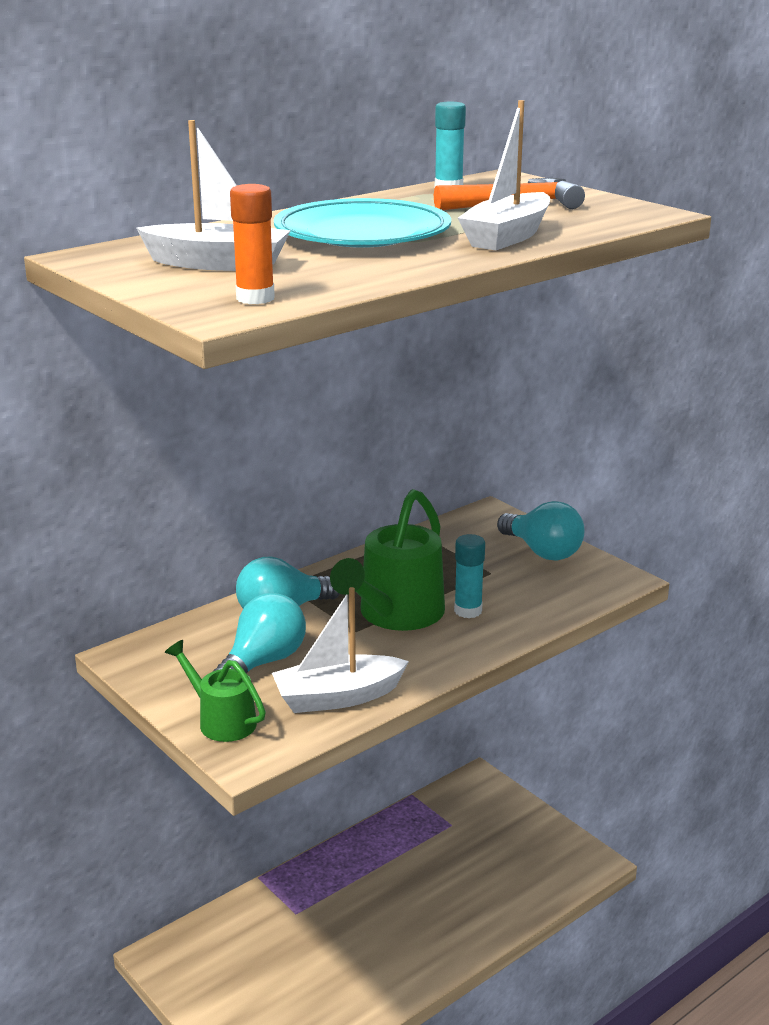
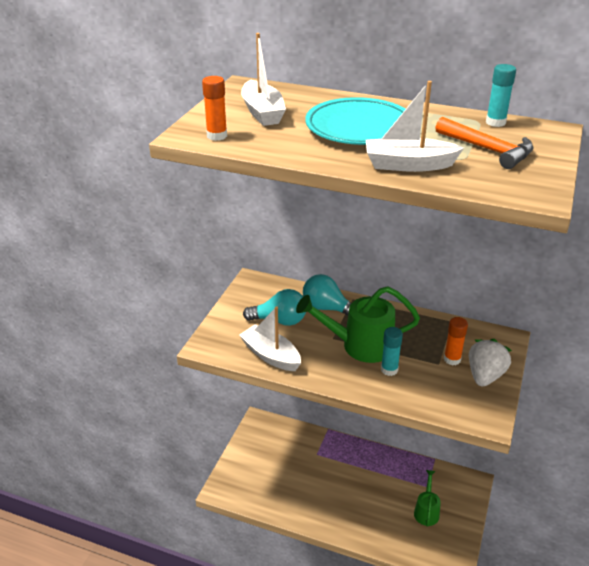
camera: 60 degrees right, 10 degrees up
(221, 720) = (225, 328): green watering can -> green watering can (426, 511)
(492, 561) = (452, 359): none -> orange glue stick
(542, 551) = (485, 376): turquoise light bulb -> white strawberry

